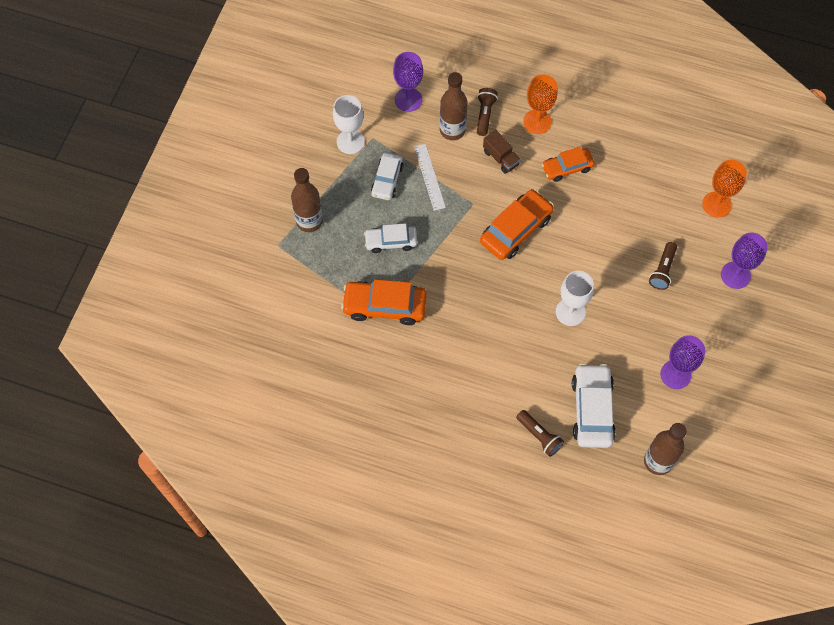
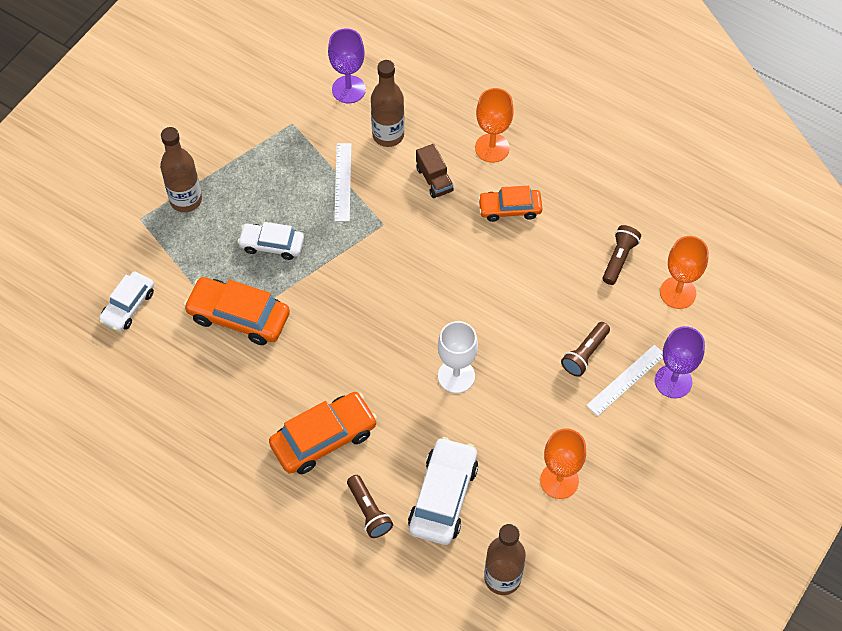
camera: 15 degrees right, 5 degrees down
(350, 142) = (265, 122): white goblet -> none
(387, 180) = (292, 174): white car -> white car (128, 306)
(485, 115) = (432, 126): brown flashlight -> brown flashlight (619, 259)
(516, 230) = (424, 265): orange car -> orange car (323, 438)
(675, 374) = (559, 480): purple goblet -> orange goblet
(700, 283) = (626, 380): none -> white ruler

